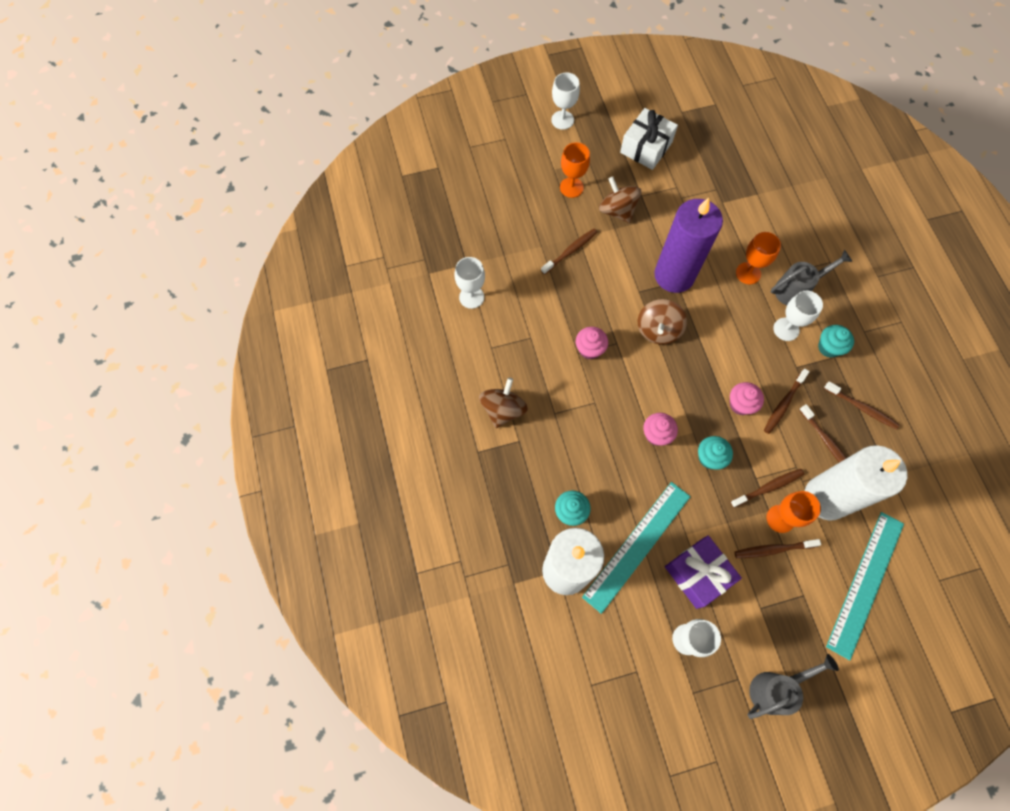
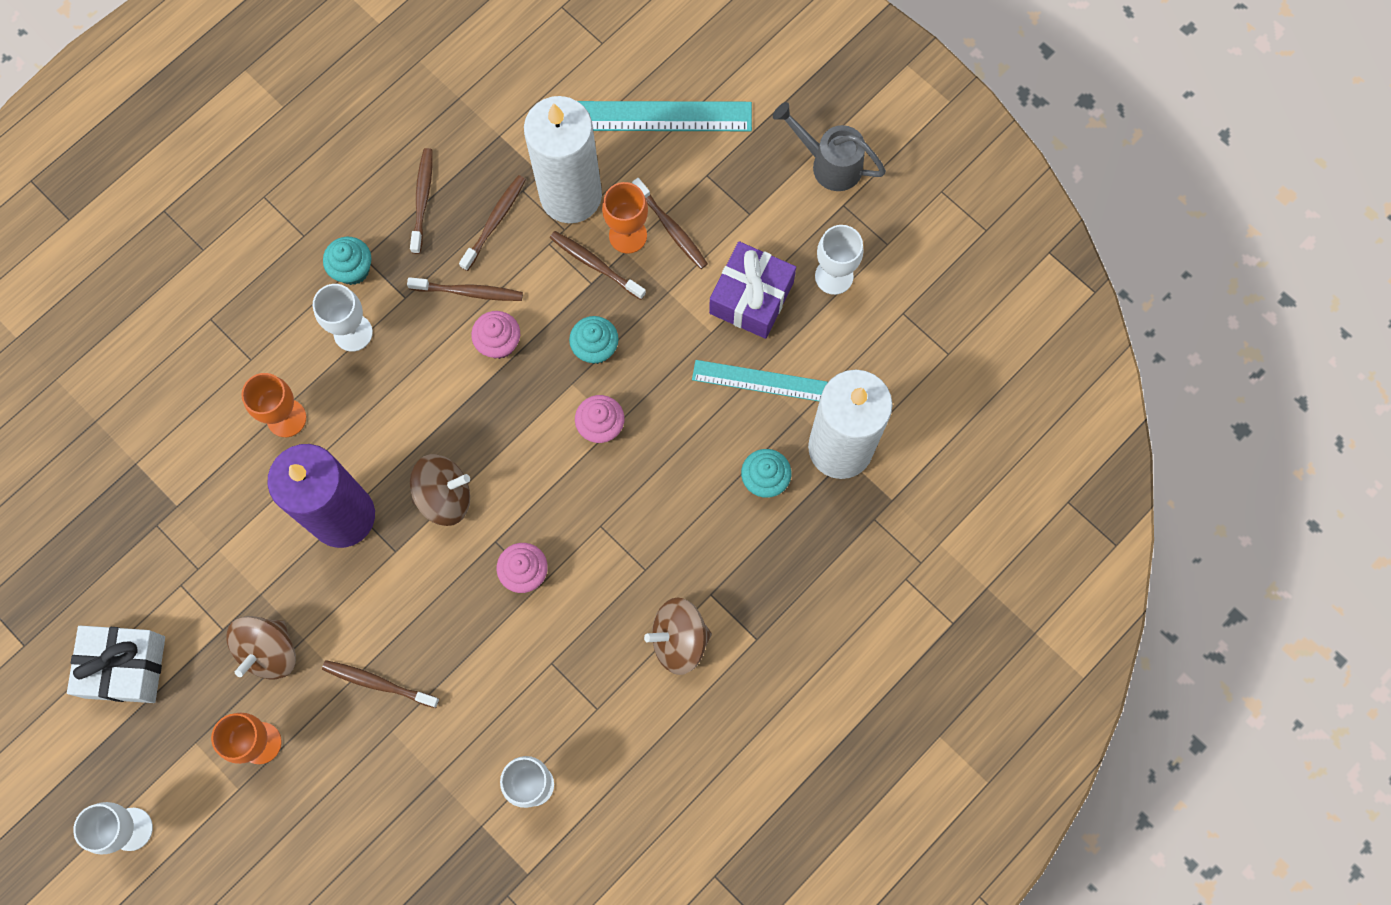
camera: 120 degrees left, 5 degrees up
(637, 546) = (759, 380): turquoise ruler -> turquoise ruler, size x0.65
(796, 289) = (281, 344): grey watering can -> none

